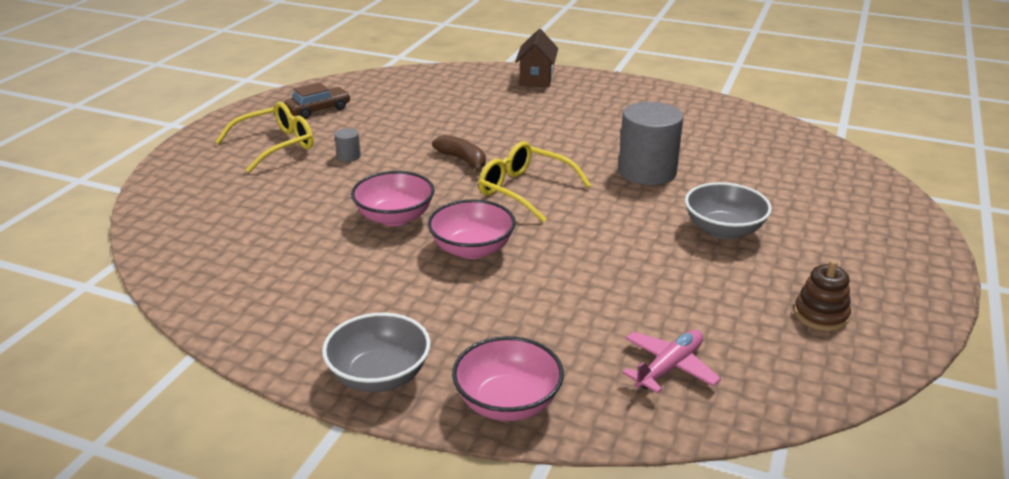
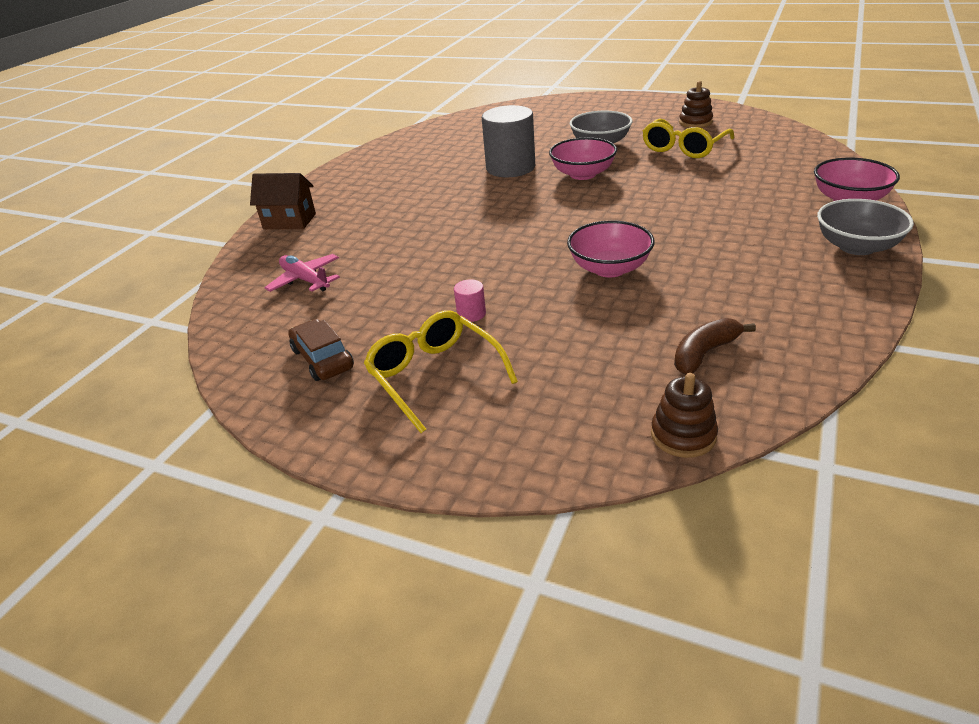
camera: 85 degrees left, 5 degrees up
(151, 231) = (683, 435): none -> brown stacking toy
(348, 156) = (471, 314): grey cylinder -> pink cylinder
(463, 160) = (484, 245): brown banana -> brown banana (704, 353)
(472, 249) = (656, 227): pink bowl -> pink bowl (583, 174)
(525, 190) = (547, 212): yellow glasses -> yellow glasses (684, 148)
(669, 367) = (775, 157): pink plane -> pink plane (305, 280)

